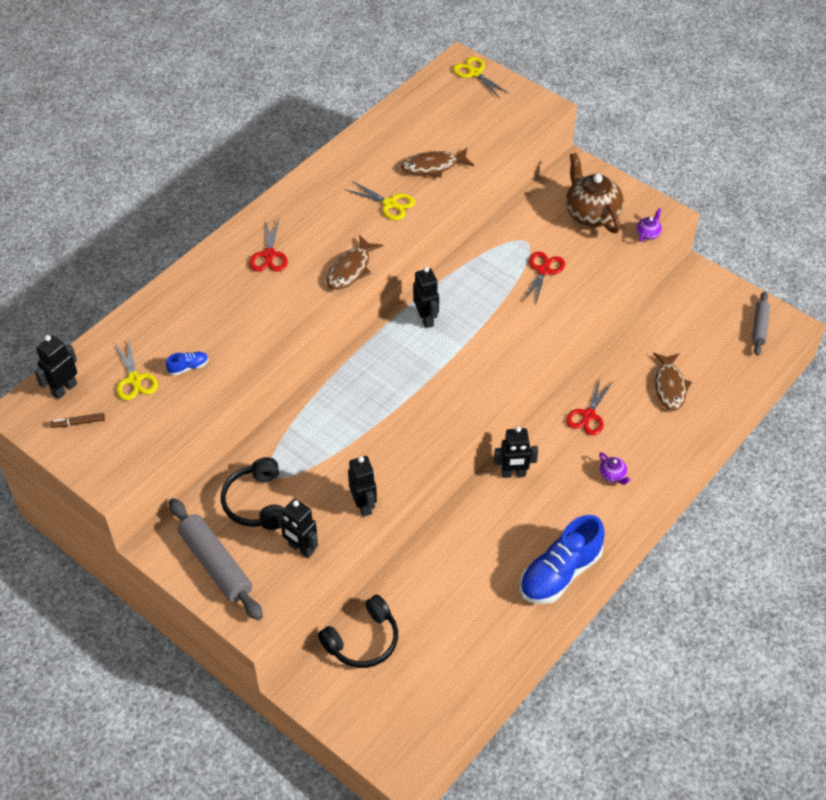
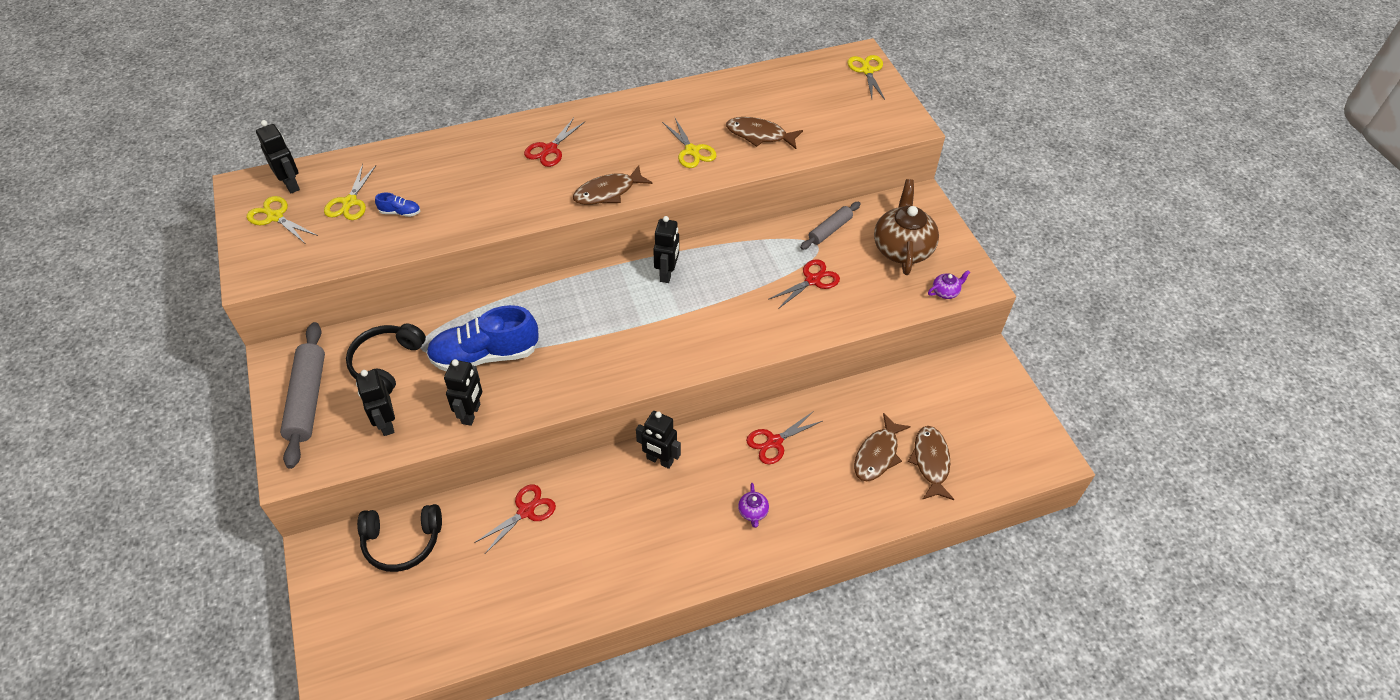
camera: 30 degrees right, 0 degrees up
(64, 389) = (291, 184): black robot -> black robot turned 75 degrees clockwise
(78, 423) = (275, 217): brown marker -> yellow scissors
(441, 565) = (526, 511): none -> red scissors
(560, 573) = (627, 580): blue shoe -> blue shoe (485, 355)
(710, 373) = (930, 462): none -> brown fish
(759, 327) = (1018, 441): grey rolling pin -> grey rolling pin (830, 230)

